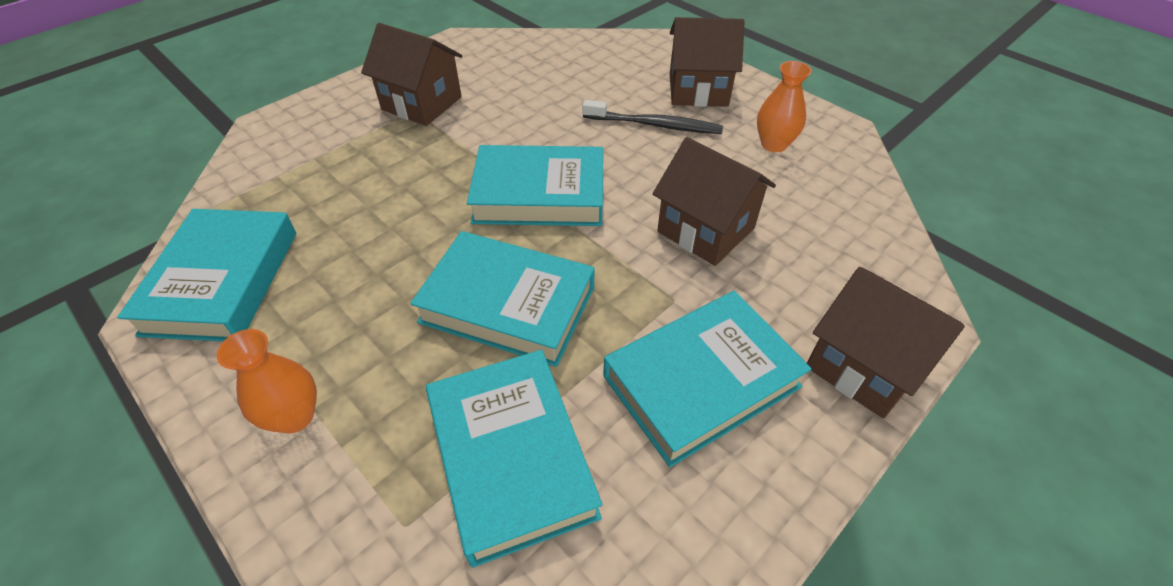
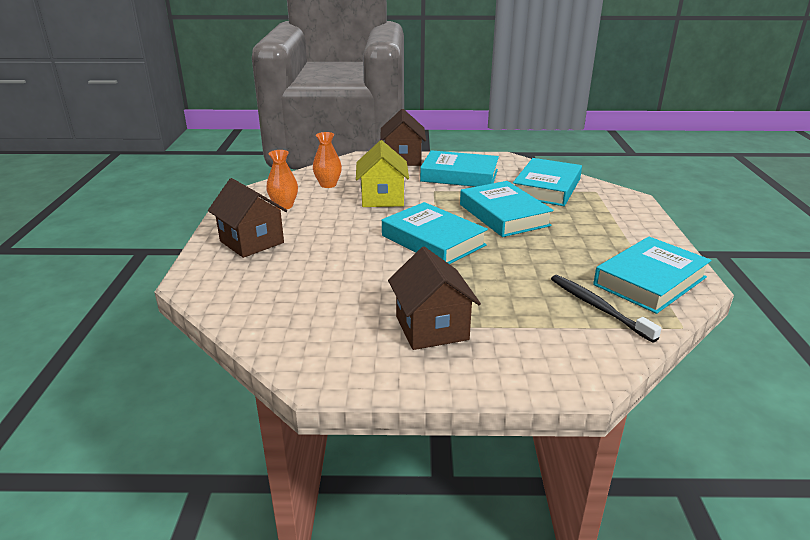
camera: 135 degrees left, 20 degrees down
(295, 416) = (625, 223): orange vase -> orange vase (328, 185)
(655, 125) = (315, 239): black toothbrush -> black toothbrush (598, 307)
(705, 230) = (382, 198): brown house -> yellow house

